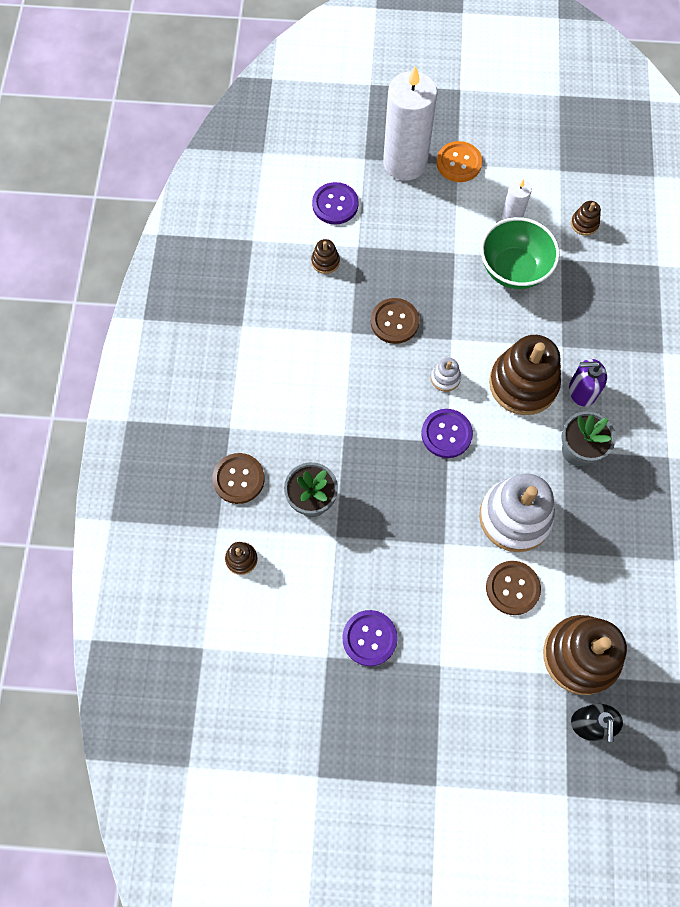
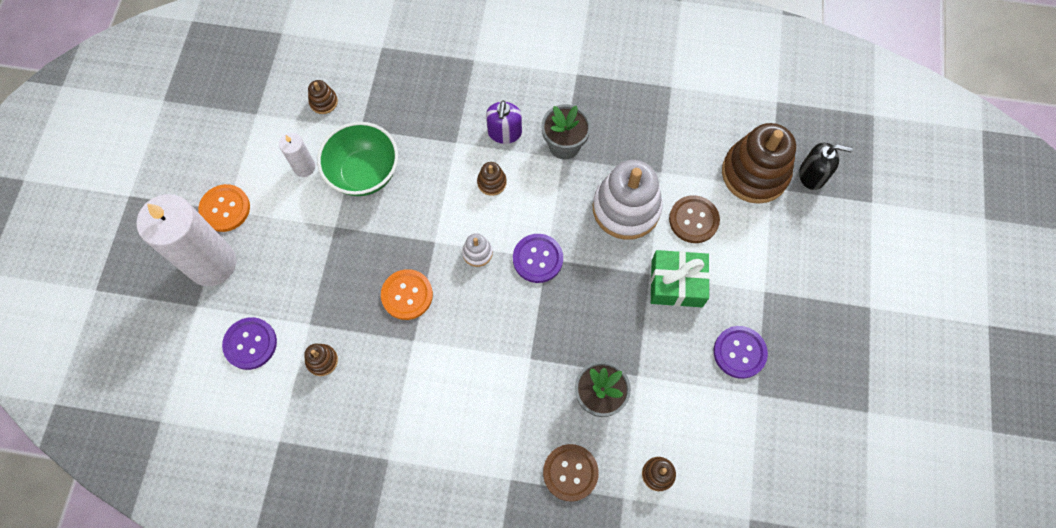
camera: 85 degrees left, 0 degrees up
(394, 322) = (407, 295): brown button -> orange button
(437, 572) = (676, 283): none -> green gift
(523, 384) = (492, 182): brown stacking toy -> brown stacking toy, size x0.43

